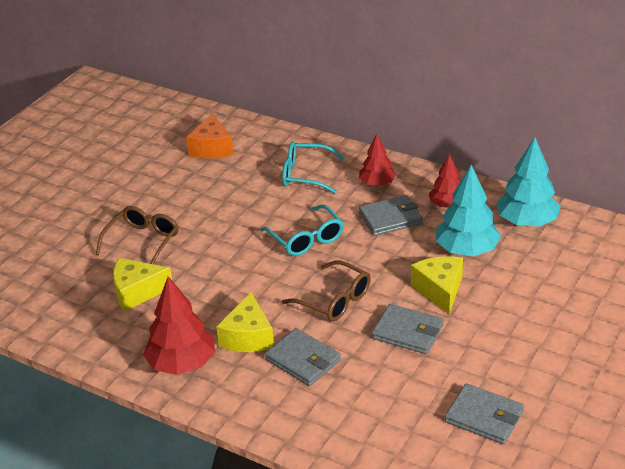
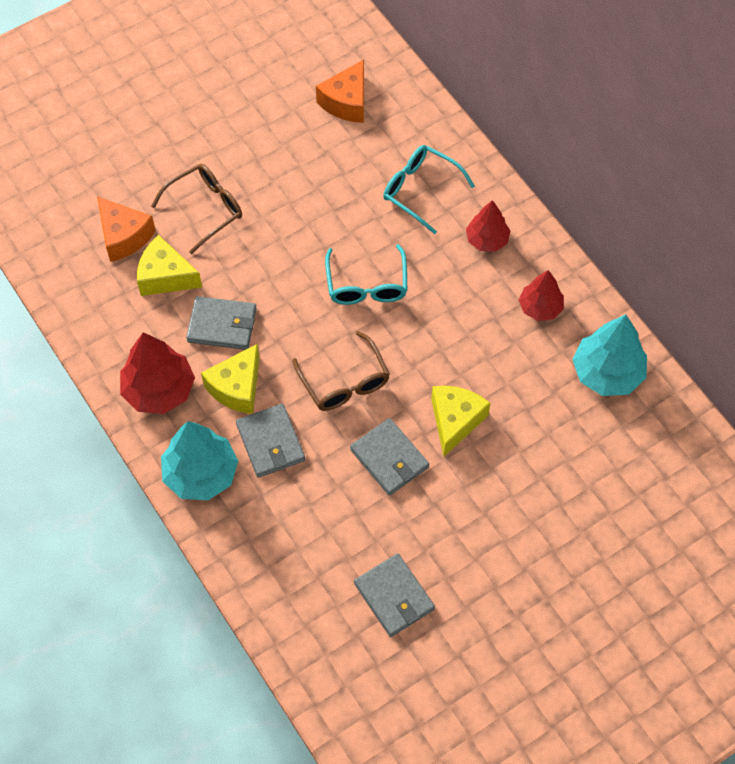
camera: 25 degrees right, 25 degrees up
(84, 281) = (124, 236): none -> orange cheese
(390, 218) = (469, 298): grey wallet -> grey wallet (222, 325)
(466, 250) = (517, 381): turquoise tree -> turquoise tree (201, 474)

